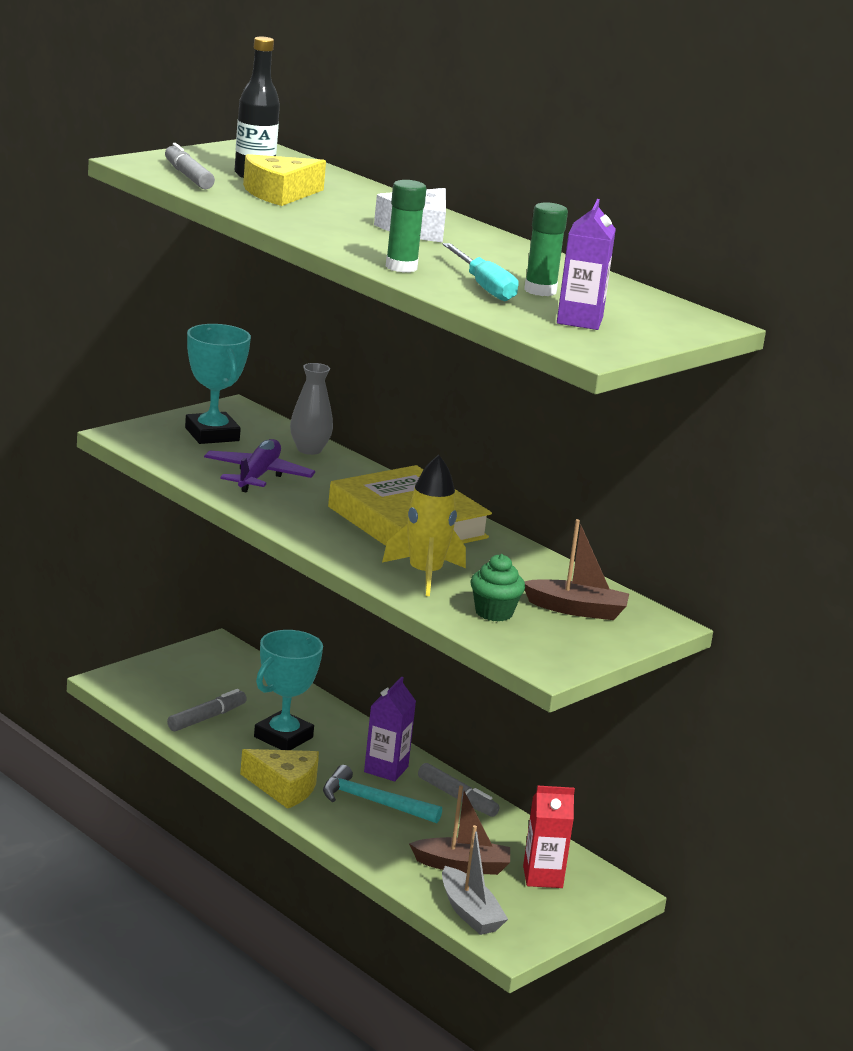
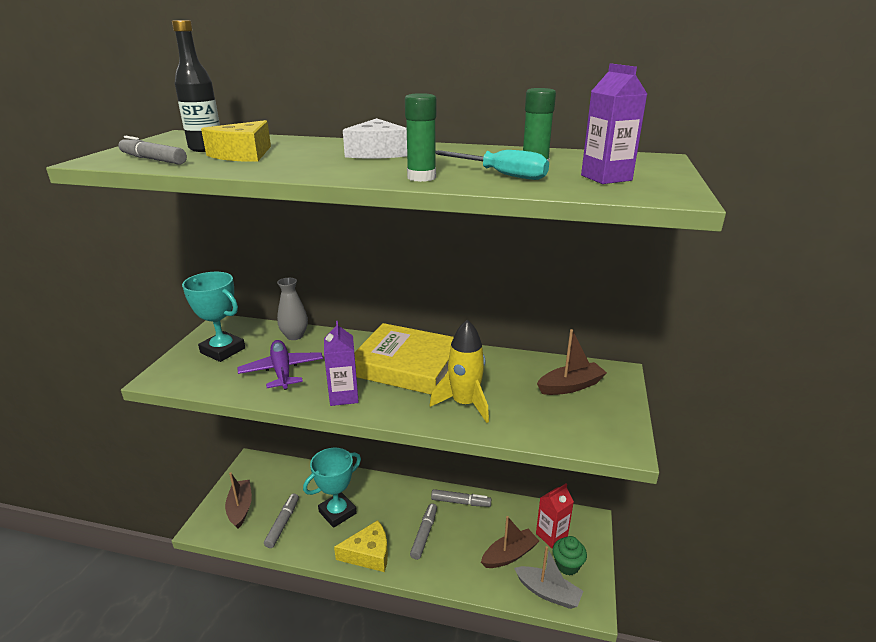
camera: 30 degrees left, 5 degrees up
(168, 683) = (240, 508): none -> brown boat
(283, 737) = (337, 512): turquoise trophy -> turquoise trophy turned 45 degrees clockwise
(373, 802) = (424, 534): turquoise hammer -> grey marker
(386, 769) = (409, 503): purple carton -> purple carton (344, 396)
(494, 613) = (538, 415): green cupcake -> green cupcake (567, 565)

